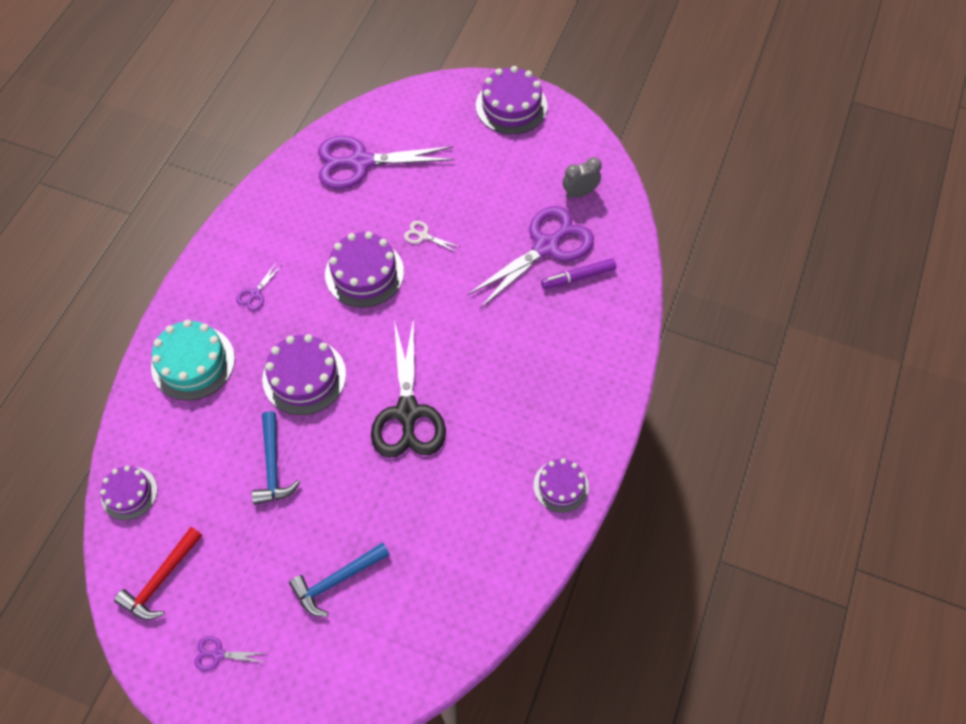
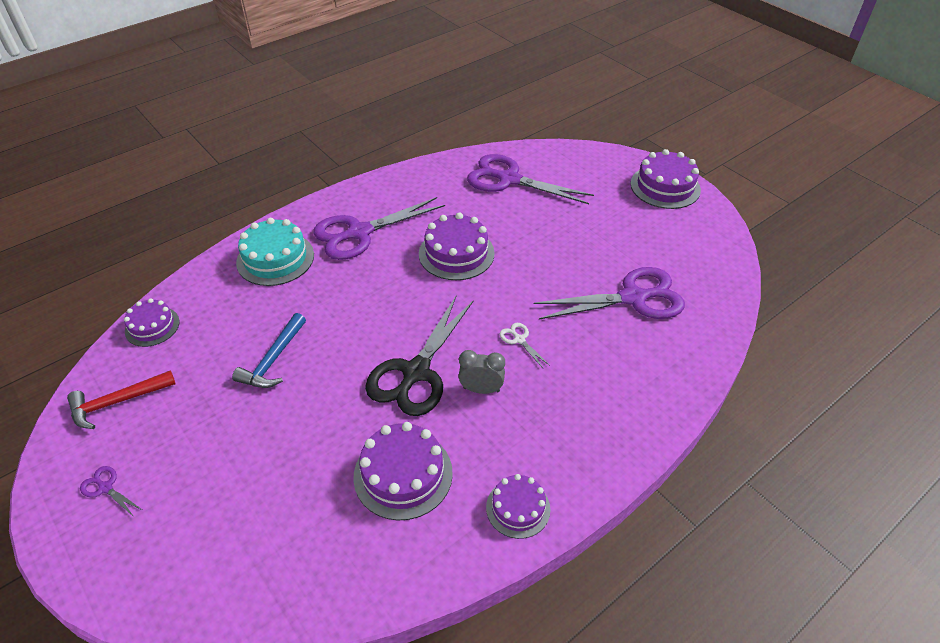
camera: 30 degrees right, 15 degrees down
(255, 294) = (359, 233): purple scissors -> purple scissors, size x2.45
(304, 377) = (351, 305): purple cake -> purple cake (403, 474)
(337, 580) = (250, 481): blue hammer -> none
(423, 236) = (525, 247): white scissors -> white scissors (519, 339)
(578, 277) = (650, 334): purple marker -> none
(579, 193) = (691, 270): grey clock -> grey clock (481, 389)

